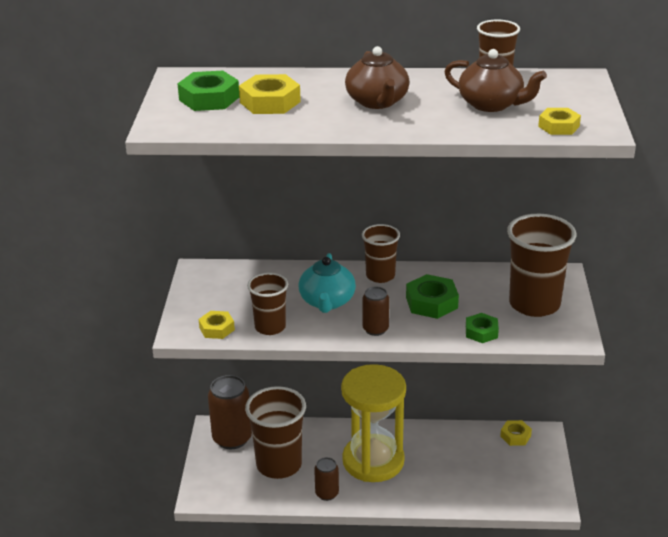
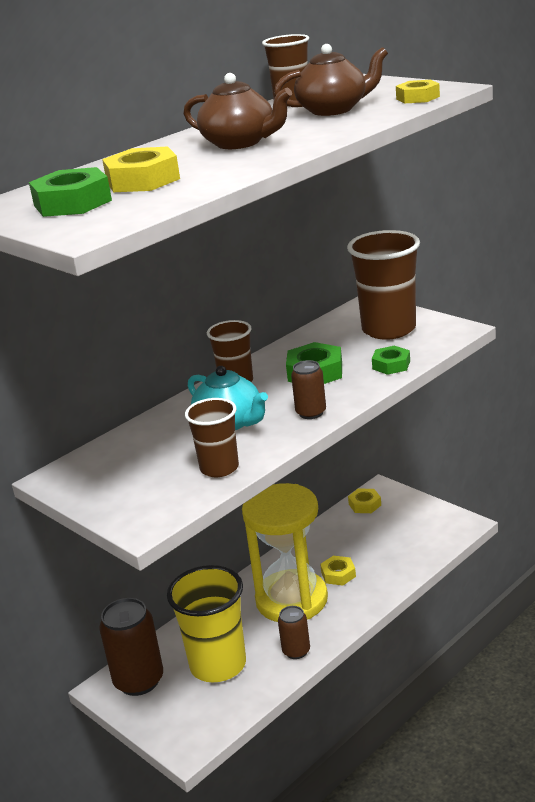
camera: 45 degrees left, 5 degrees down
(217, 329) = (172, 501): yellow nut -> yellow nut (338, 574)
(279, 465) = (218, 665): brown cup -> yellow cup

